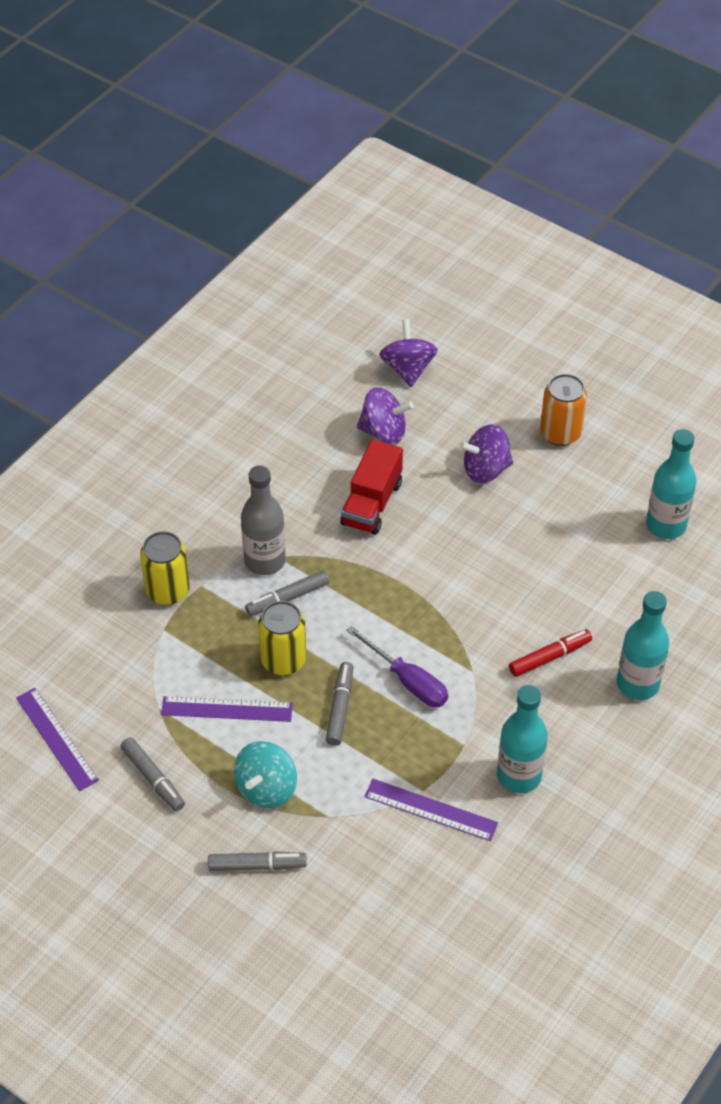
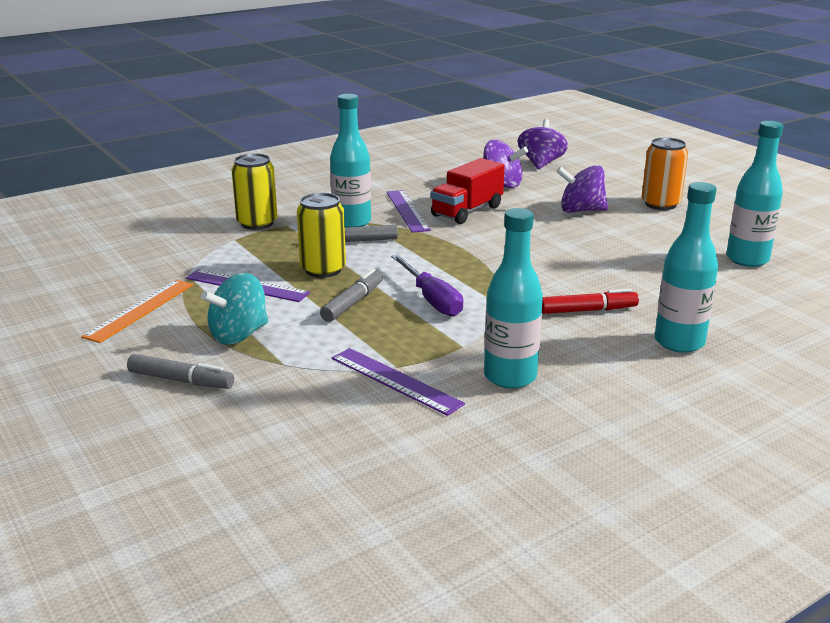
camera: 20 degrees right, 25 degrees down
(56, 739) = (83, 275): purple ruler -> purple ruler (407, 210)
(153, 778) = (140, 310): grey marker -> orange ruler
(265, 561) = (352, 222): grey bottle -> turquoise bottle

